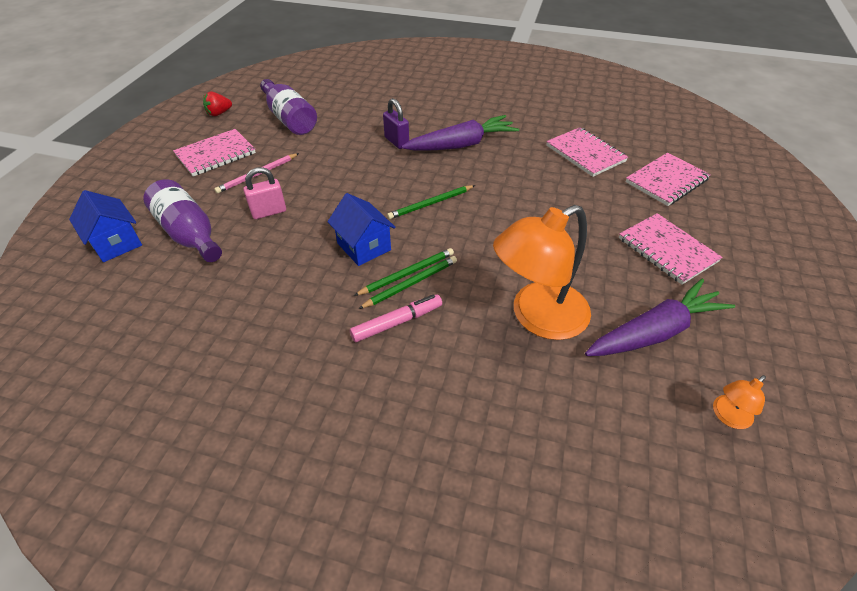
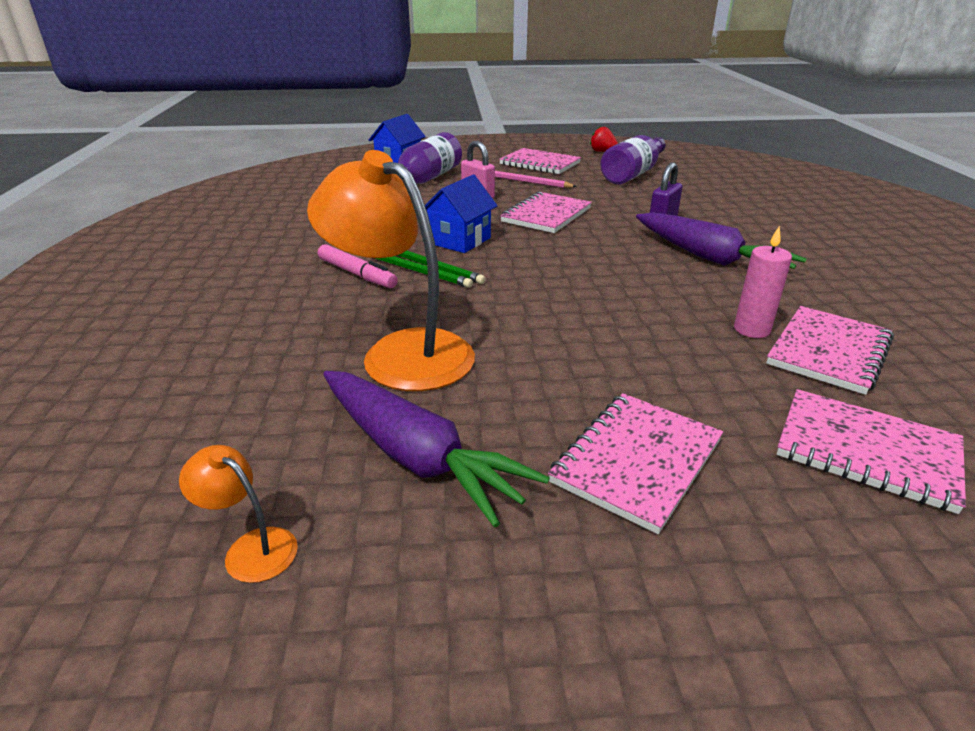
camera: 70 degrees right, 15 degrees down
(343, 187) = (546, 215): none -> pink notebook
(430, 204) = (563, 259): green pencil -> none
(556, 167) = (751, 329): none -> pink candle

